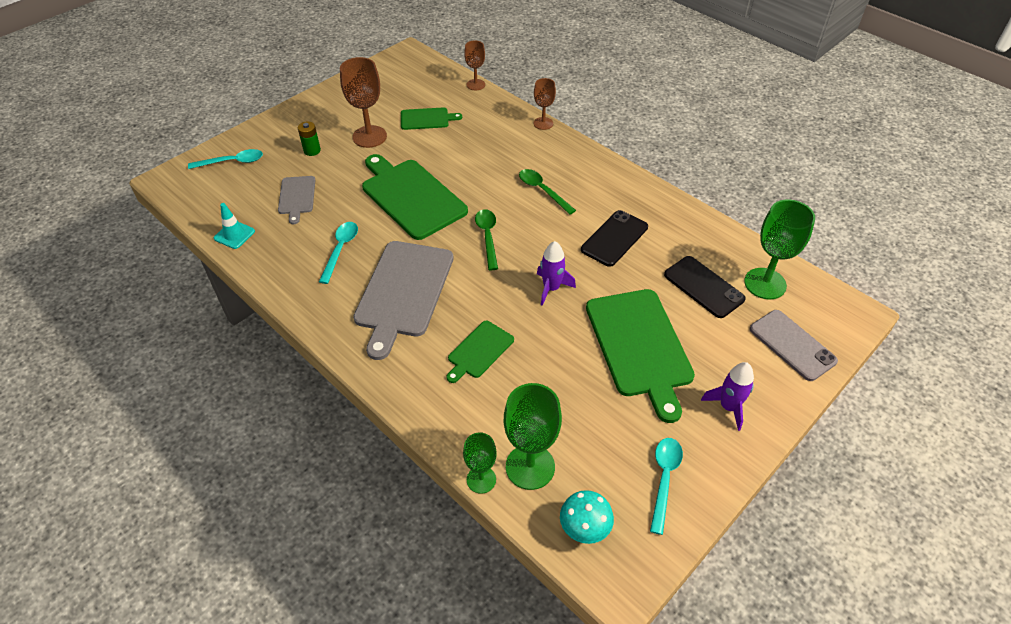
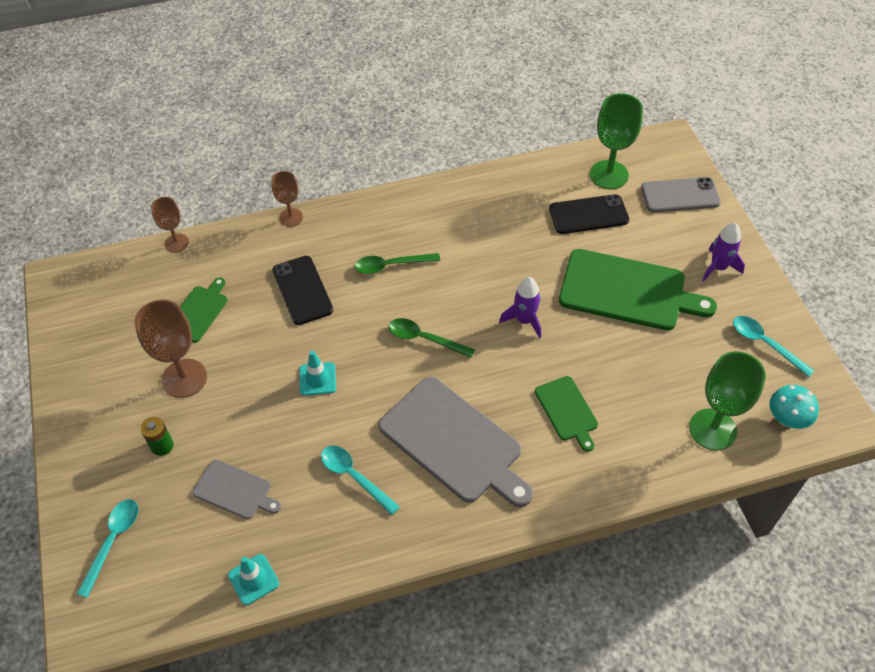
camera: 60 degrees left, 5 degrees up
(411, 197) = (317, 379): green cutting board -> turquoise traffic cone
(481, 479) = (709, 471): green goblet -> none
(614, 238) = (492, 244): black phone -> black phone (302, 290)

